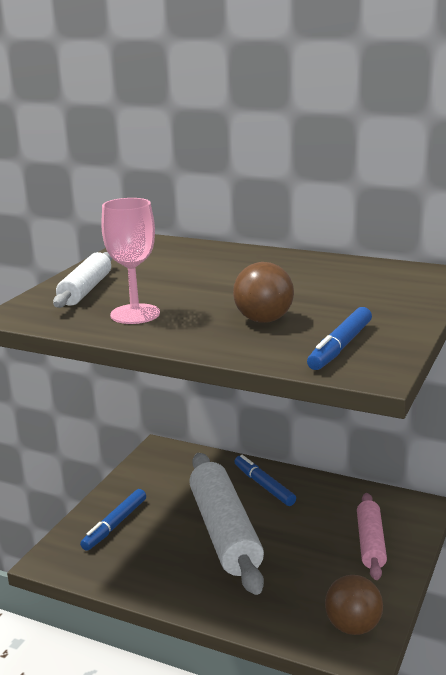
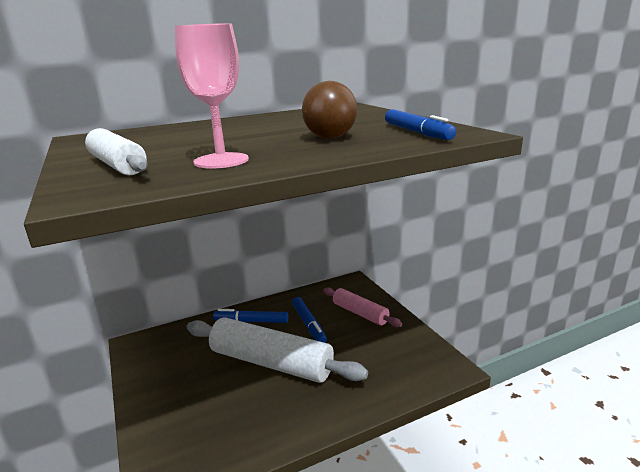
camera: 50 degrees left, 0 degrees up
(115, 525) = (179, 415): blue marker -> blue marker (309, 324)
(353, 626) = (425, 359): brown ball -> none

